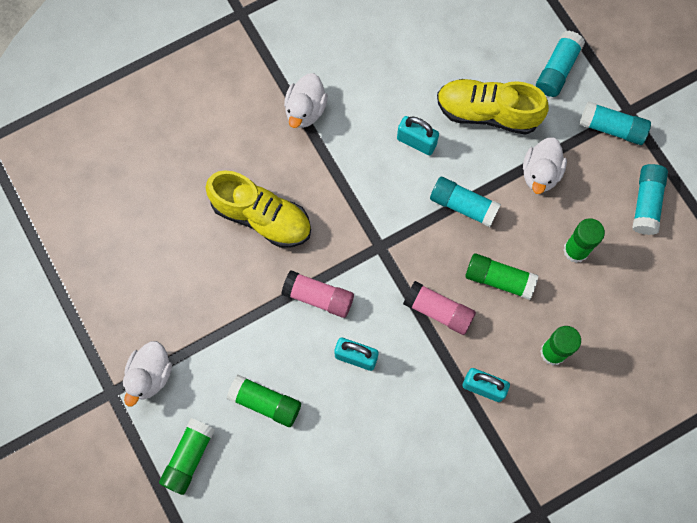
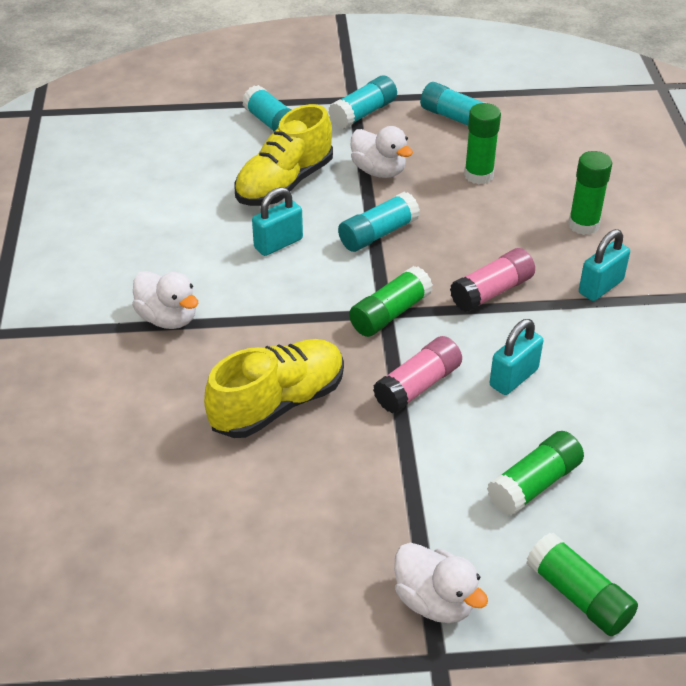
camera: 65 degrees left, 30 degrees down
(499, 279) = (480, 235): green glue stick -> green glue stick (390, 313)

